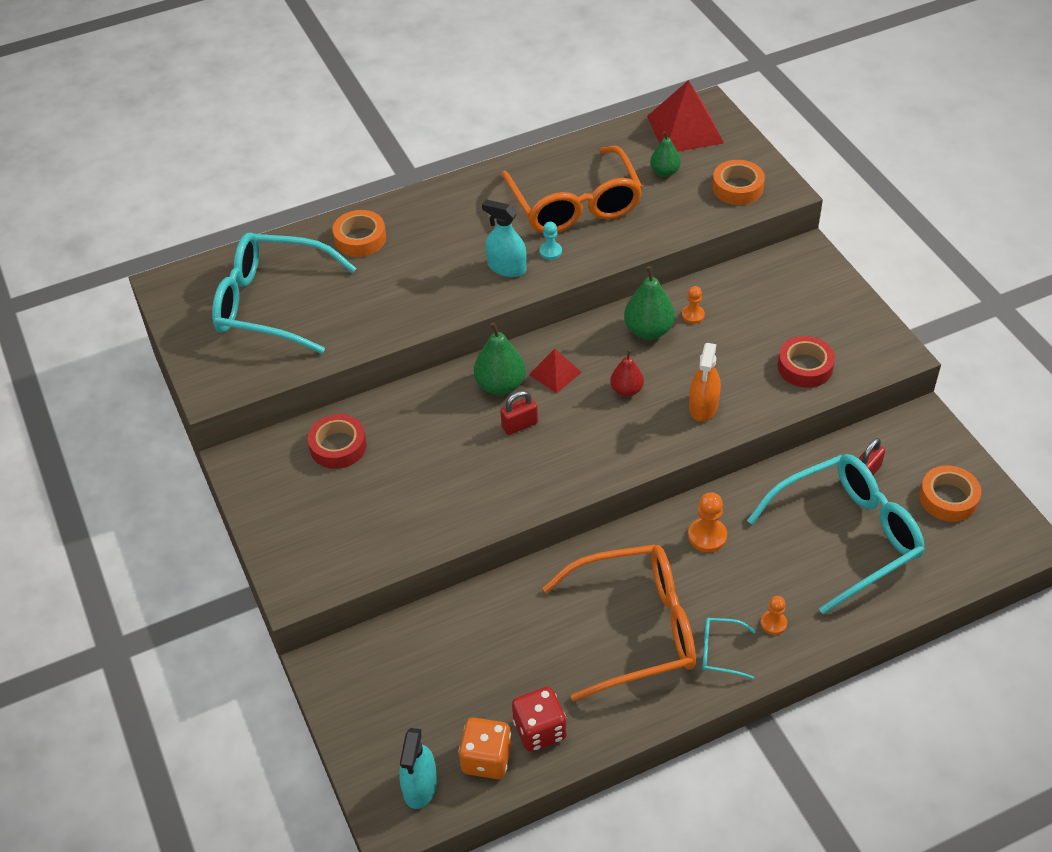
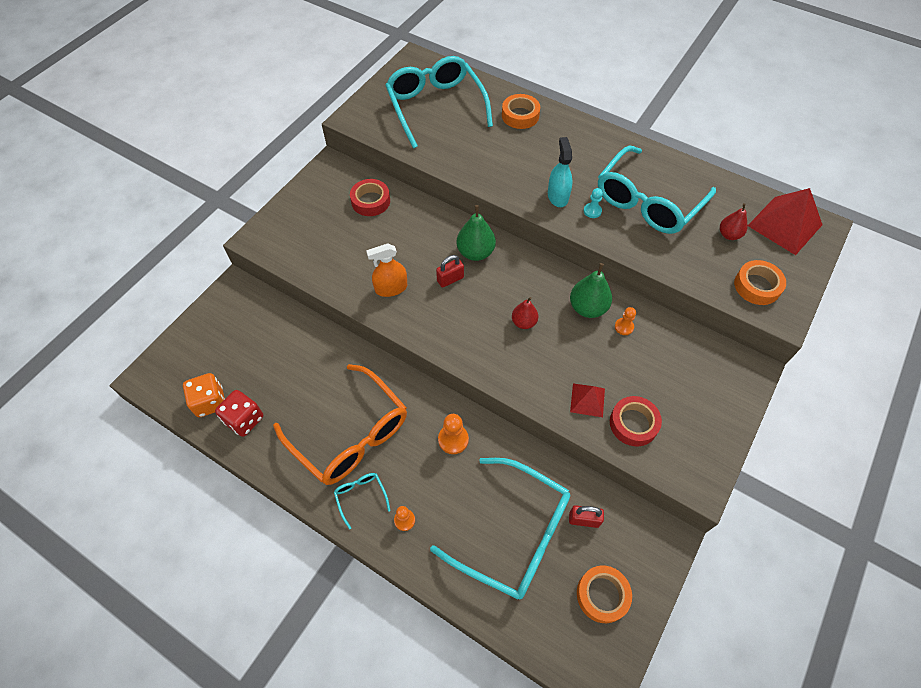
camera: 55 degrees right, 10 degrees up
(420, 786) = (176, 378): turquoise spray bottle -> none
(519, 425) = (450, 279): red padlock -> red padlock turned 60 degrees counterclockwise
(555, 373) = (507, 275): red pyramid -> red pyramid (587, 400)
(575, 204) = (648, 201): orange glasses -> turquoise glasses
(664, 172) = (729, 235): green pear -> red pear
(703, 406) = (544, 375): orange spray bottle -> orange spray bottle (391, 288)

